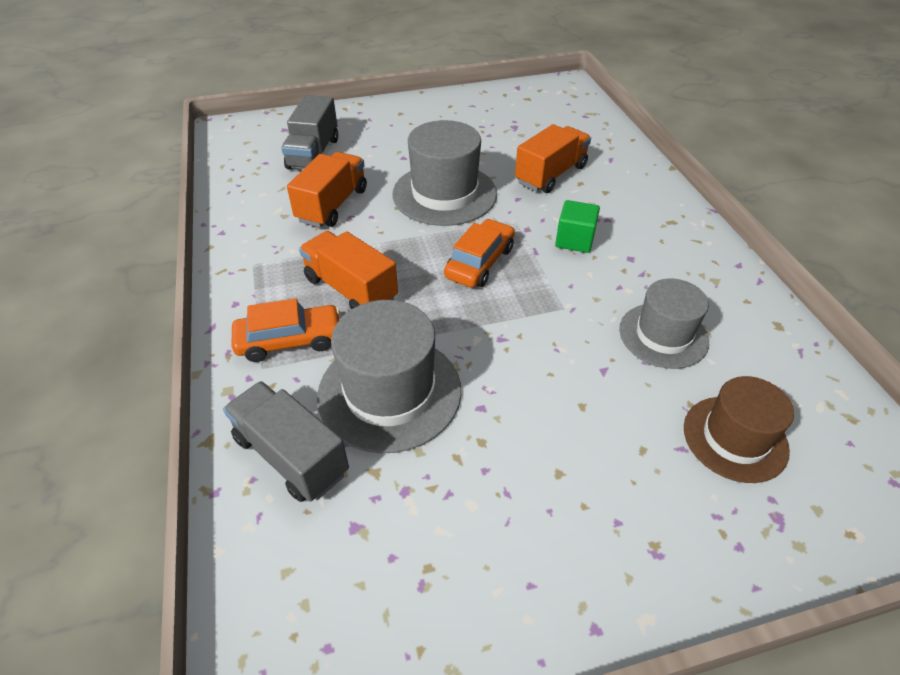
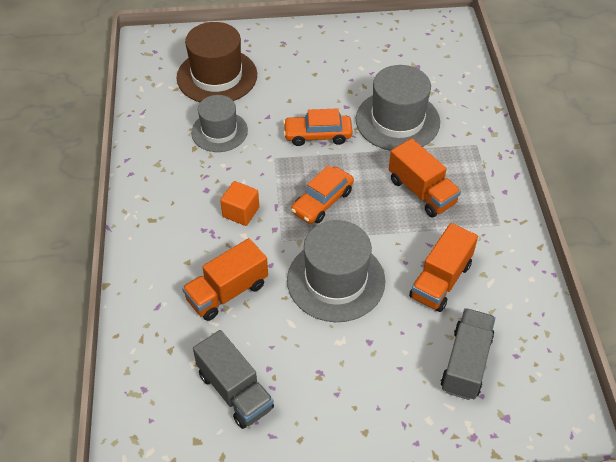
camera: 170 degrees left, 5 degrees up
(290, 340) = (461, 159): orange car -> orange car (317, 135)
(291, 455) = (451, 97): grey truck -> grey truck (235, 391)
(574, 240) = (241, 212): green cube -> orange cube
(735, 438) = (217, 76): brown hat -> brown hat, size x1.51

